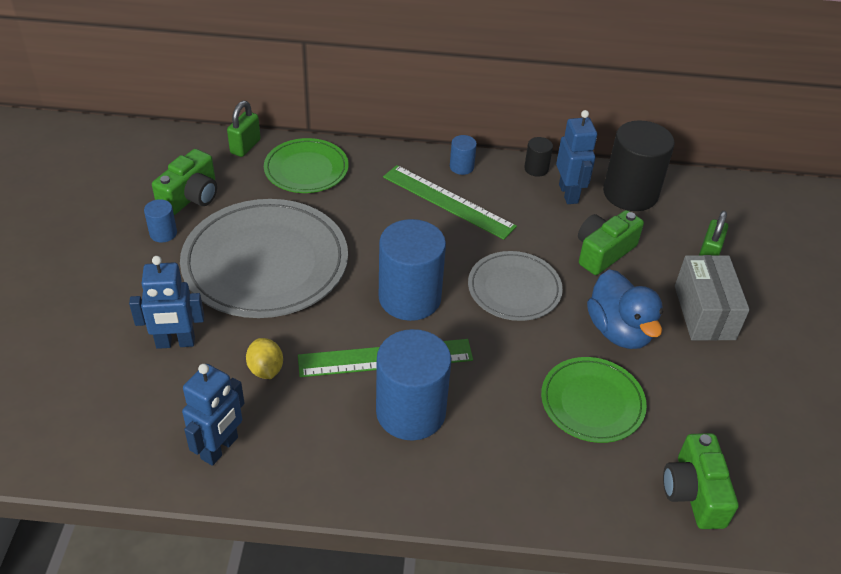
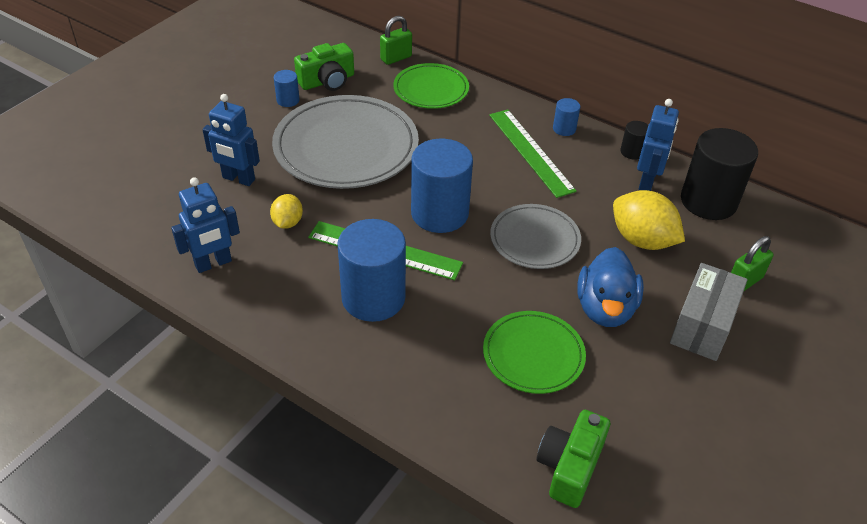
camera: 30 degrees right, 0 degrees up
(603, 252) = (642, 240): green camera -> yellow lemon

